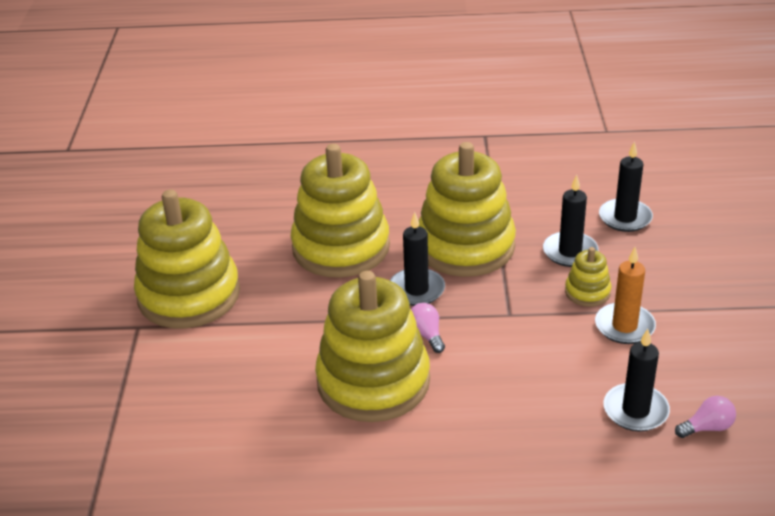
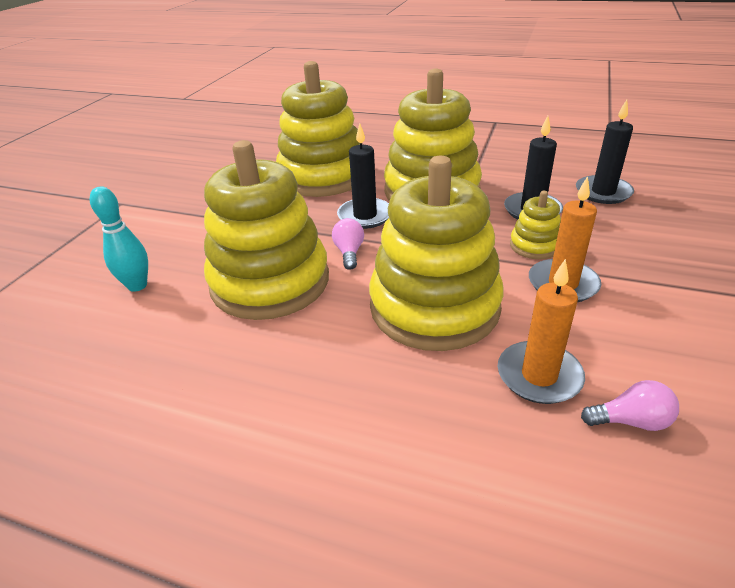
camera: 20 degrees right, 0 degrees up
(189, 295) = (178, 189): yellow stacking toy -> yellow stacking toy (434, 307)
(247, 415) = (137, 285): none -> turquoise bowling pin
(635, 410) = (539, 375): black candle -> orange candle

